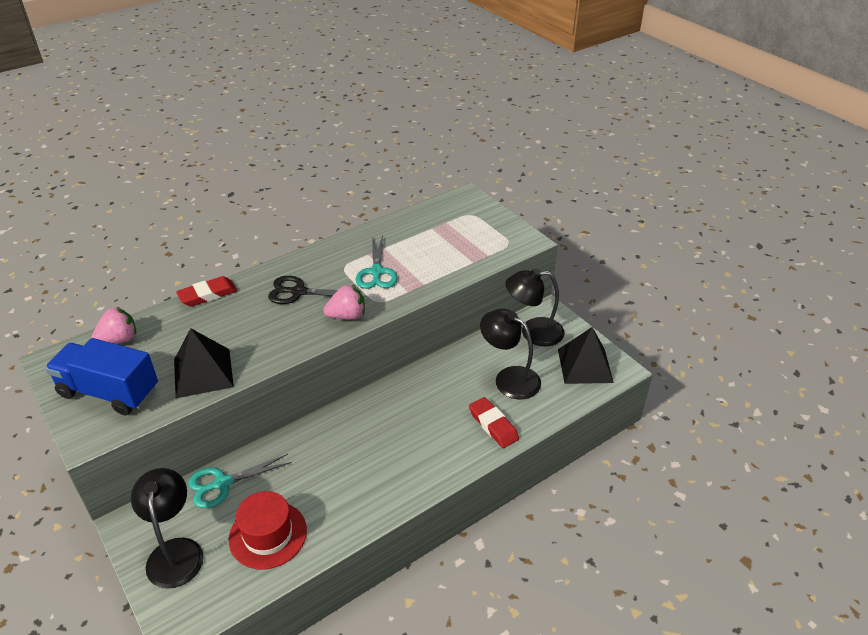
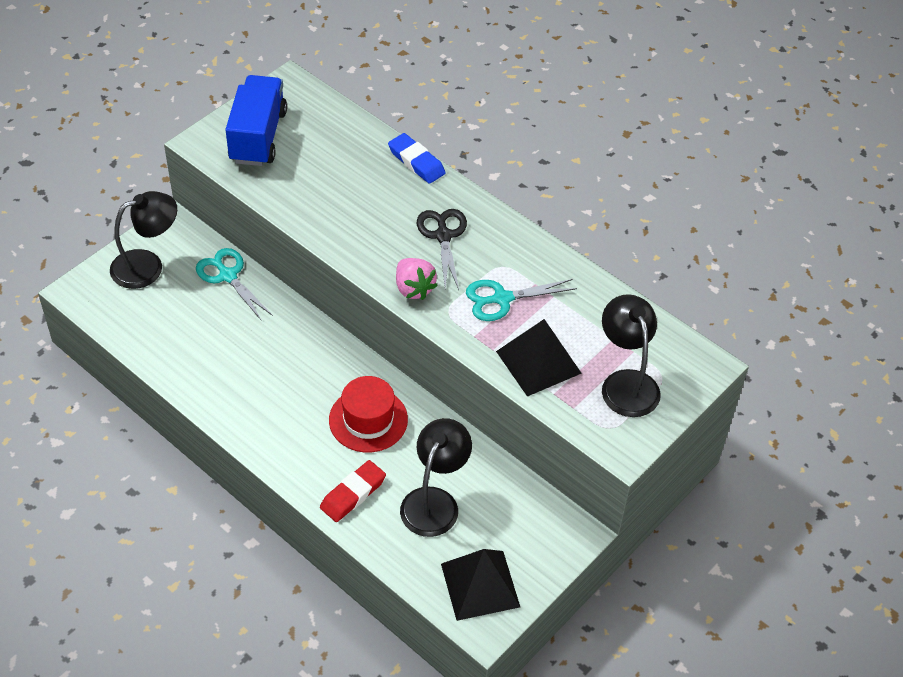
camera: 75 degrees right, 10 degrees up
(119, 340) = (329, 118): pink strawberry -> none
(203, 373) = (297, 194): black pyramid -> black pyramid (538, 362)
(208, 295) = (416, 162): red eraser -> blue eraser
(268, 534) = (174, 327): red hat -> red hat (368, 420)
(533, 332) = (528, 519): black lamp -> black lamp (626, 383)

